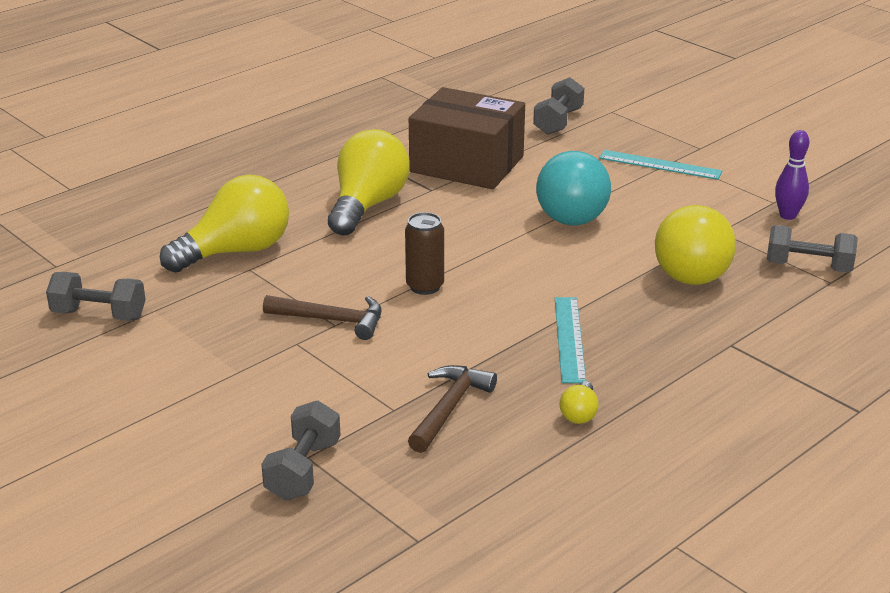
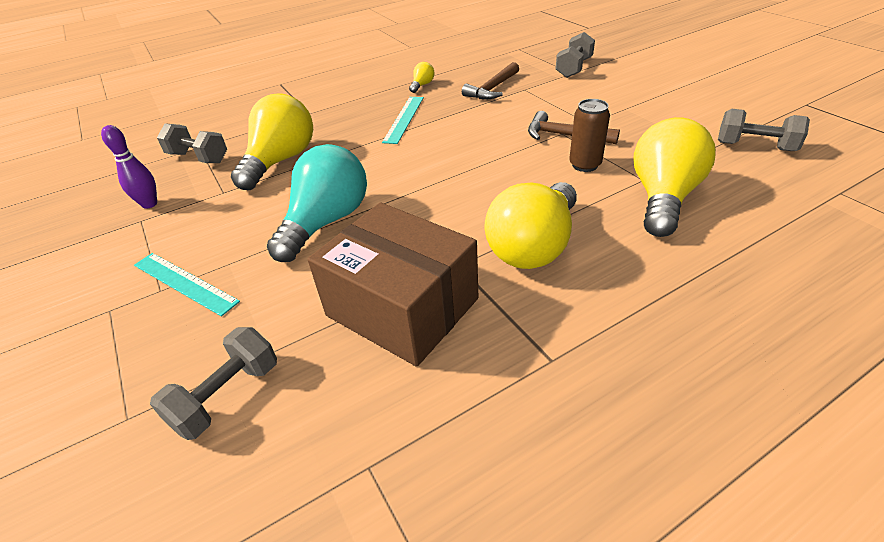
camera: 165 degrees left, 10 degrees up
(236, 251) = (663, 197): yellow light bulb -> yellow light bulb turned 135 degrees clockwise
(425, 286) = (491, 157): brown can -> brown can (585, 165)

